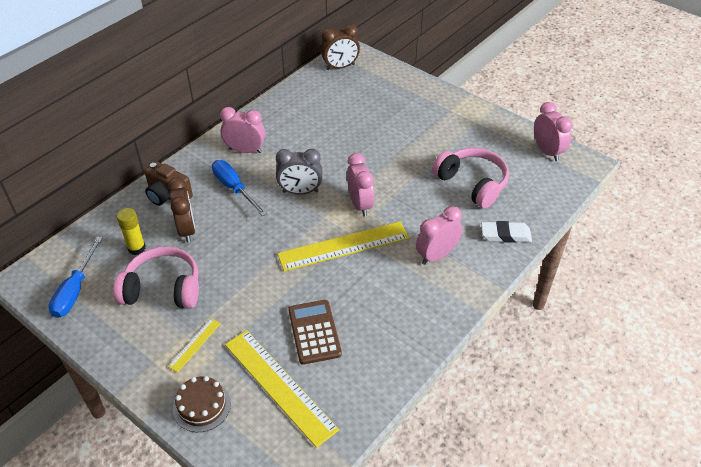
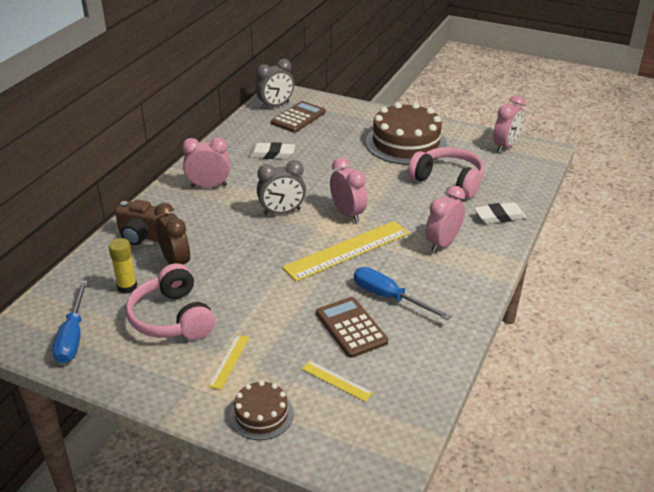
camera: 15 degrees left, 10 degrees down
(163, 288) = (172, 318): pink headphones -> pink headphones turned 105 degrees counterclockwise
(234, 188) = (211, 219): blue screwdriver -> blue screwdriver (389, 297)
(279, 386) = (336, 380): yellow ruler -> yellow ruler, size x0.47
(316, 124) = (272, 154): none -> white eraser
(340, 67) = (275, 105): brown clock -> grey clock
(356, 85) = (298, 117): none -> brown calculator
(448, 131) = (406, 143): none -> brown cake
(547, 151) = (505, 146): pink clock -> pink clock turned 75 degrees clockwise

